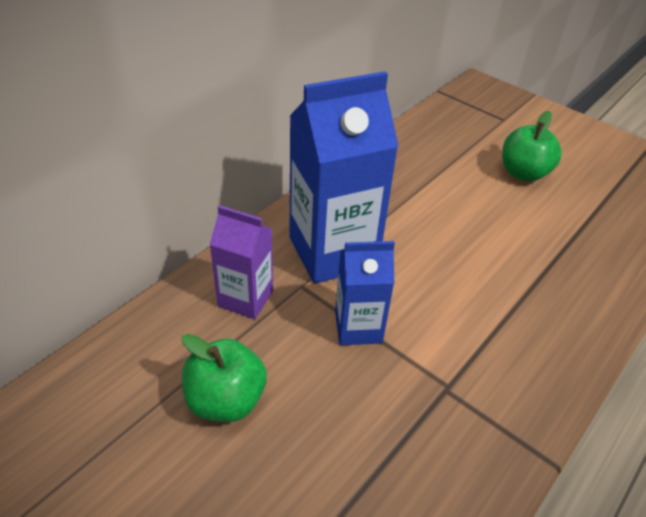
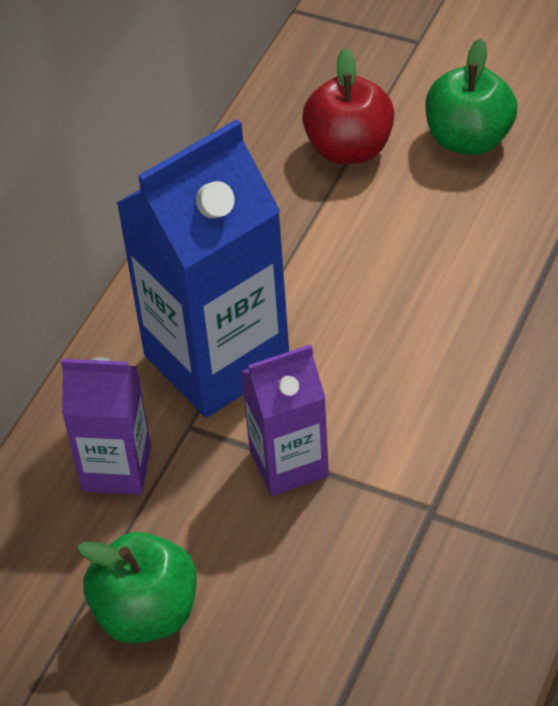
camera: 10 degrees left, 5 degrees up
(358, 327) = (289, 463): blue carton -> purple carton
(450, 161) = (349, 149): none -> red apple

